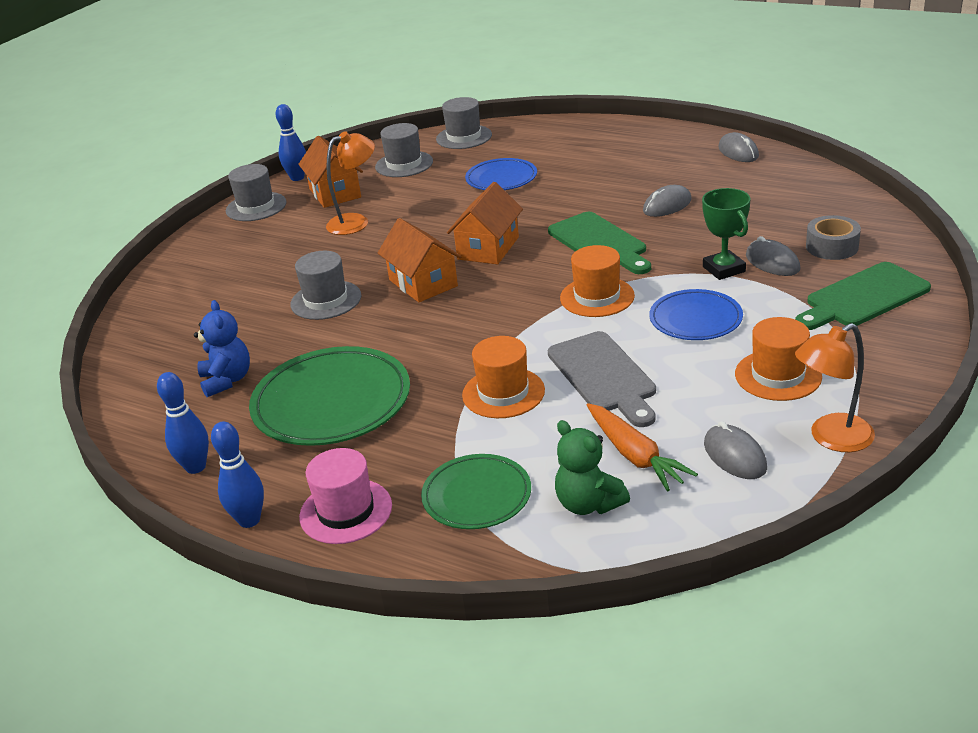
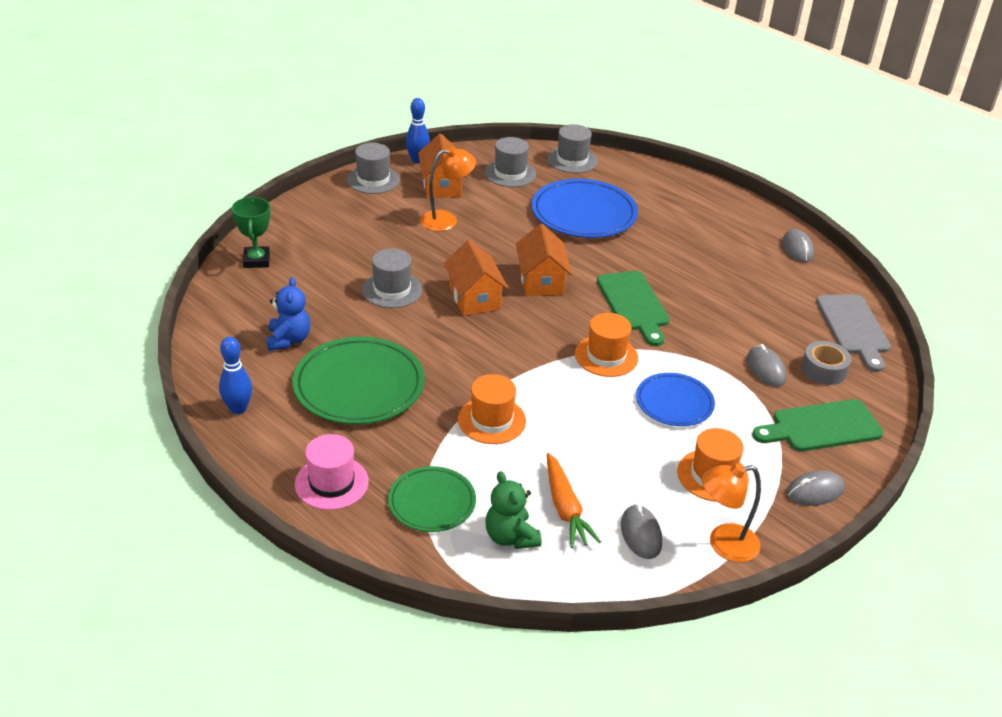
camera: 10 degrees right, 5 degrees up
(249, 520) = (260, 467): blue bowling pin -> none
(488, 248) = (541, 280): orange house -> orange house turned 45 degrees counterclockwise
(501, 178) = (584, 213): blue plate -> blue plate, size x1.66
(604, 376) = (576, 431): grey cutting board -> grey cutting board (854, 328)
(667, 205) = (708, 285): grey mouse -> grey mouse (814, 491)
(724, 269) = (722, 363): green trophy -> green trophy (256, 260)

